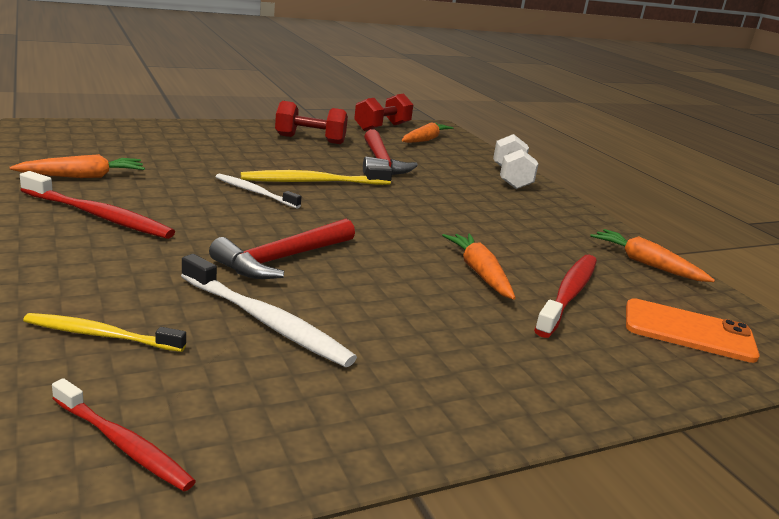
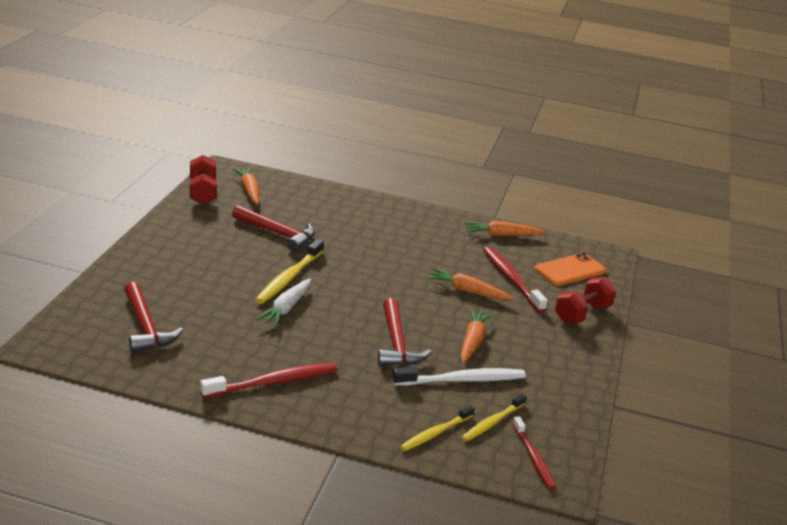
camera: 50 degrees left, 5 degrees up
(83, 176) = (190, 364): orange carrot -> orange carrot (472, 341)
(123, 150) = (146, 327): none -> red hammer
(123, 444) = (533, 458): red toothbrush -> red toothbrush turned 90 degrees clockwise
(186, 374) = (492, 422): none -> yellow toothbrush
(255, 192) = (286, 308): white toothbrush -> white carrot
(310, 139) = (200, 237): red dumbbell -> red dumbbell (582, 314)
(511, 178) = (352, 201): white dumbbell -> none

